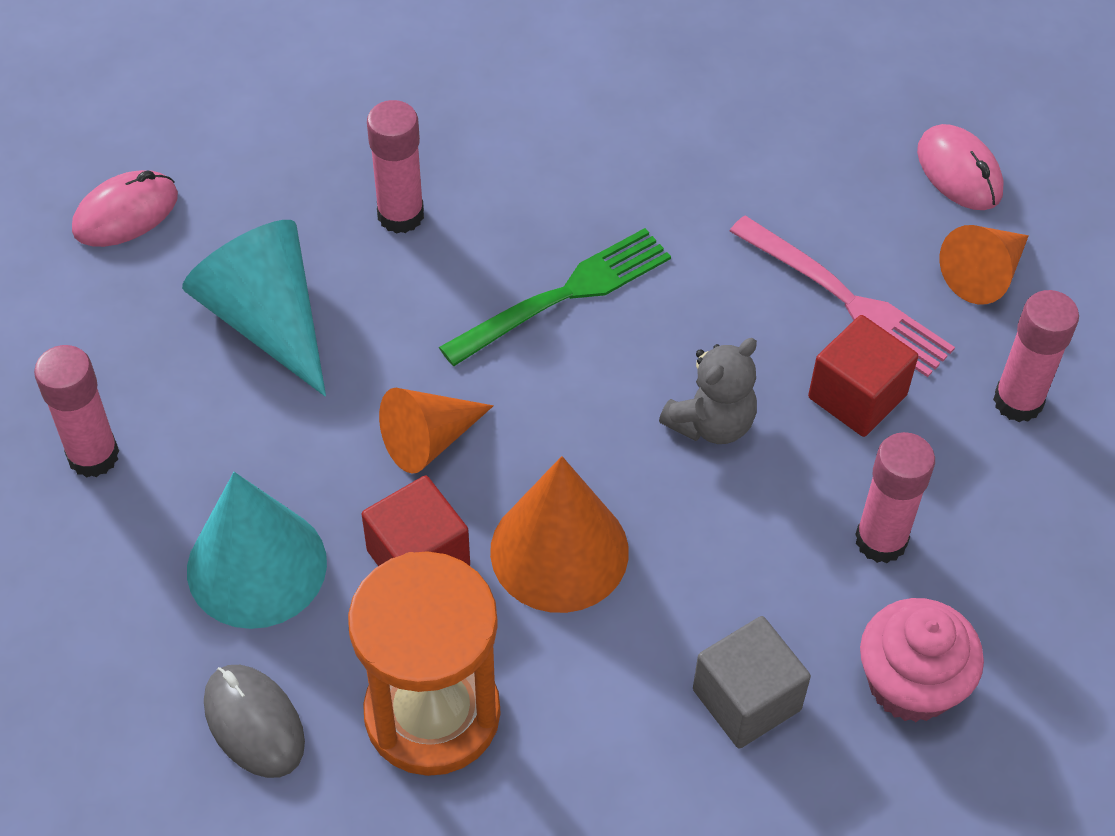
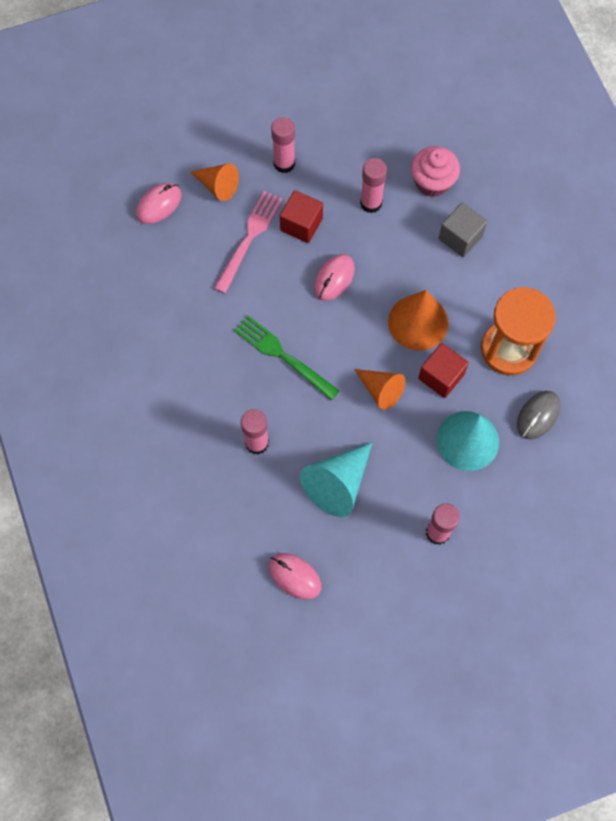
camera: 105 degrees left, 15 degrees up
(711, 423) = (334, 278): grey teddy bear -> pink mouse

